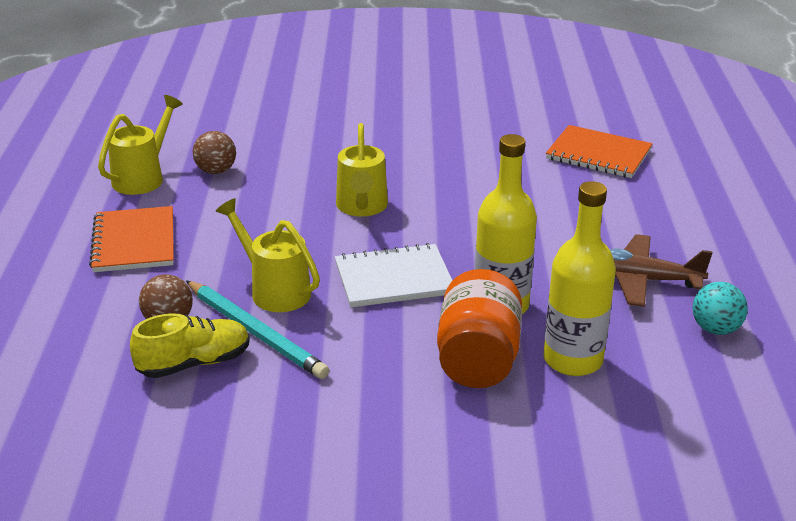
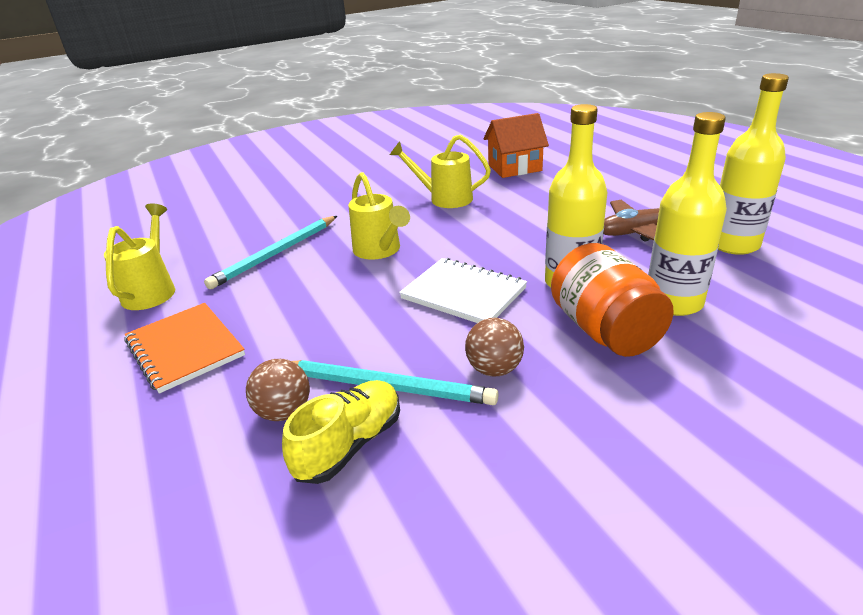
camera: 25 degrees left, 0 degrees up
(216, 171) = (222, 264): brown ball -> brown ball (494, 369)
(268, 177) = (276, 254): none -> turquoise pencil
(274, 290) = (367, 341): yellow watering can -> yellow watering can (444, 199)
(394, 278) = (463, 293): white notebook -> white notebook turned 75 degrees clockwise
(598, 154) = (514, 168): orange notebook -> orange house
(715, 329) = (733, 244): turquoise ball -> yellow bottle

